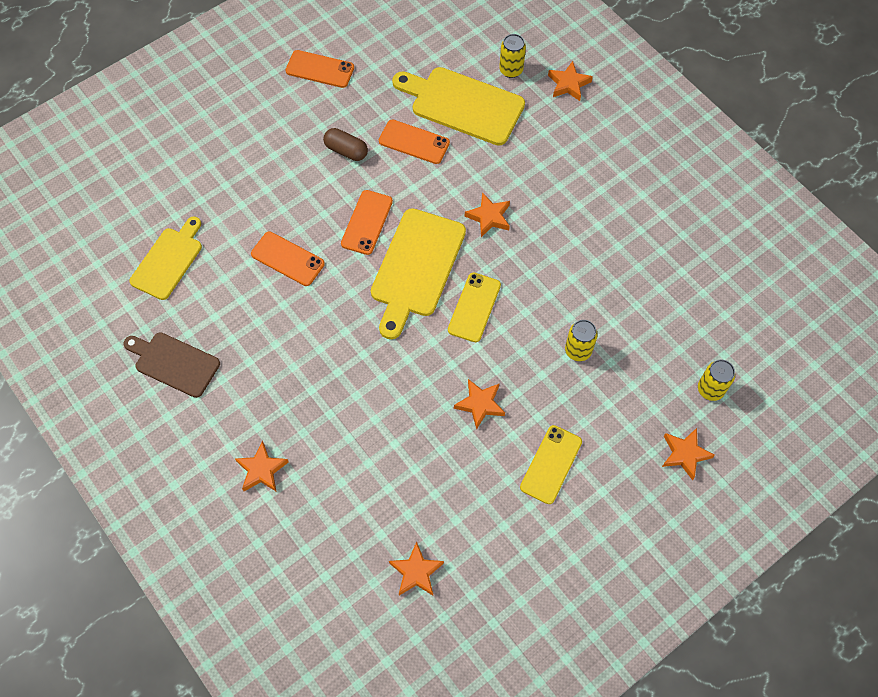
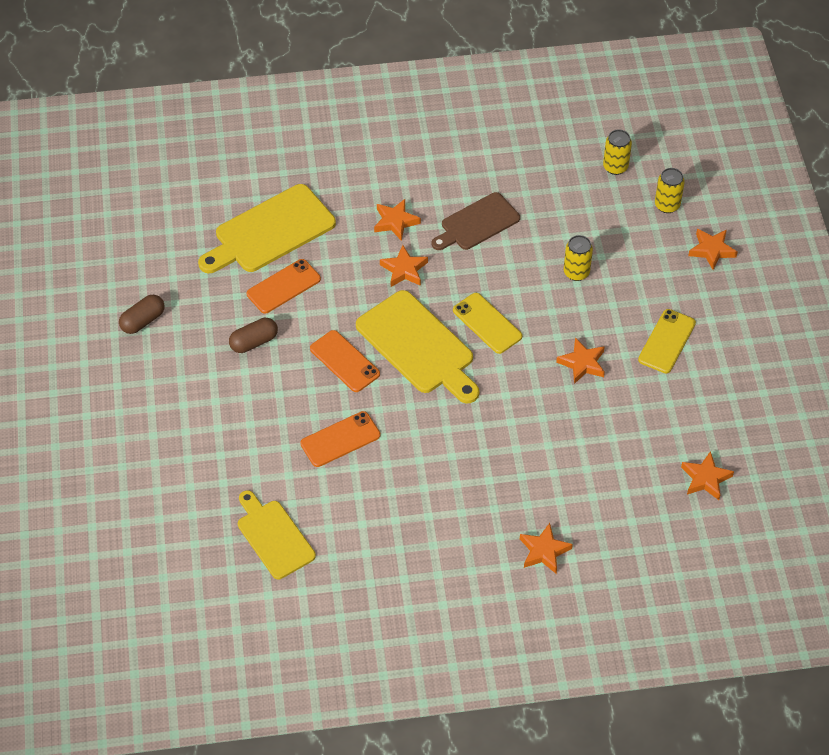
camera: 60 degrees left, 10 degrees down
(174, 363) = (390, 576): brown cutting board -> brown cutting board (477, 223)
(320, 69) = (143, 321): orange phone -> brown capsule
(511, 70) = (260, 179): yellow can -> yellow can (615, 167)
(551, 464) = (667, 341): yellow phone -> yellow phone turned 60 degrees clockwise
(568, 84) = (307, 146): orange star -> orange star (395, 222)

